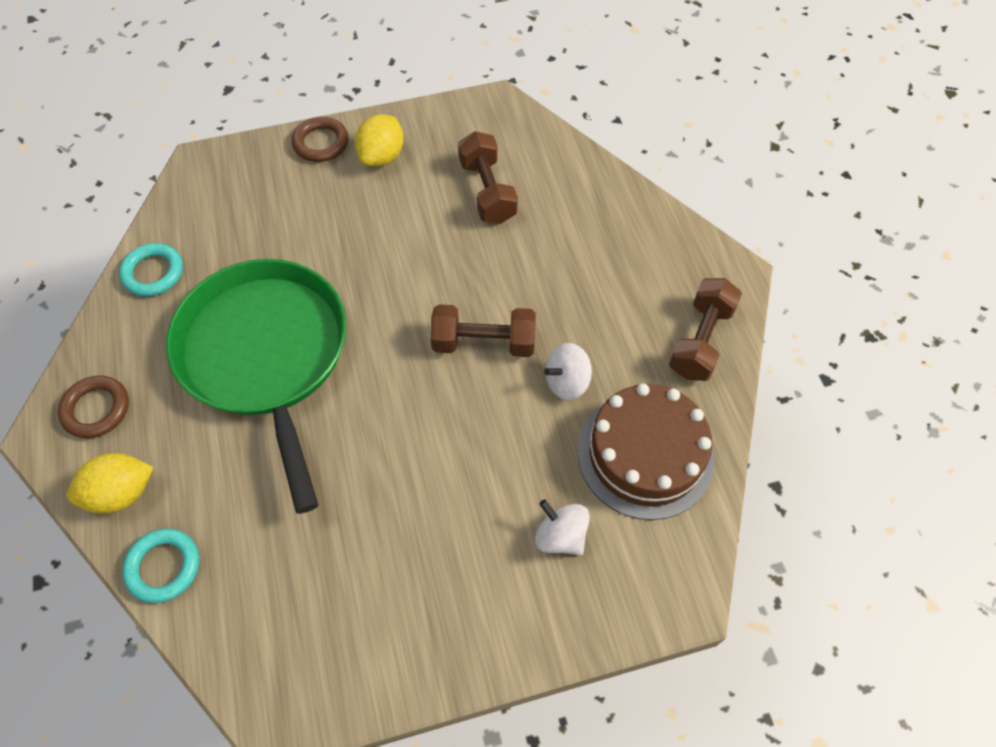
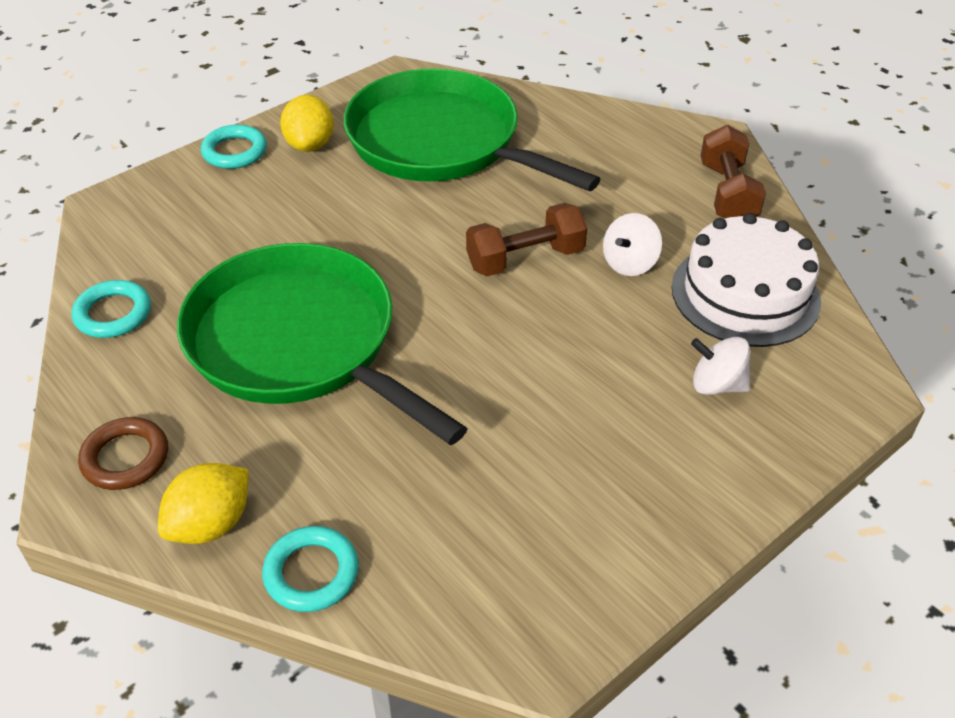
camera: 25 degrees left, 15 degrees down
(321, 143) = (234, 151): brown ring -> turquoise ring
(487, 191) = (440, 142): brown dumbbell -> green pan
(645, 454) = (745, 294): brown cake -> white cake

